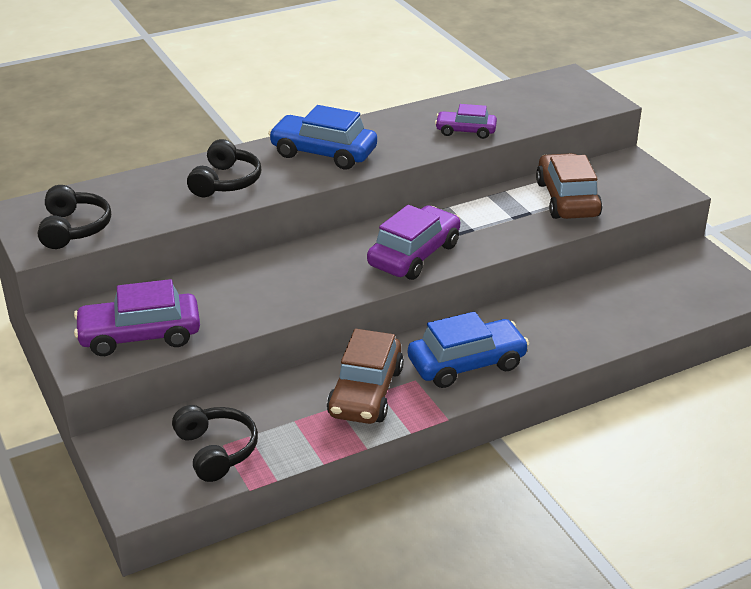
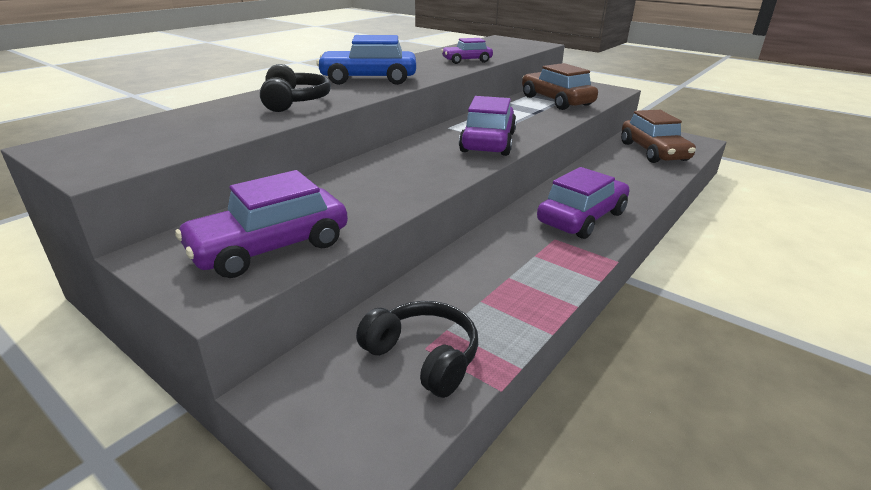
camera: 25 degrees left, 5 degrees down
(74, 228) = (140, 149): black headphones -> none
(365, 392) = (523, 258): brown car -> brown car (653, 152)
(467, 364) = (582, 218): blue car -> purple car

